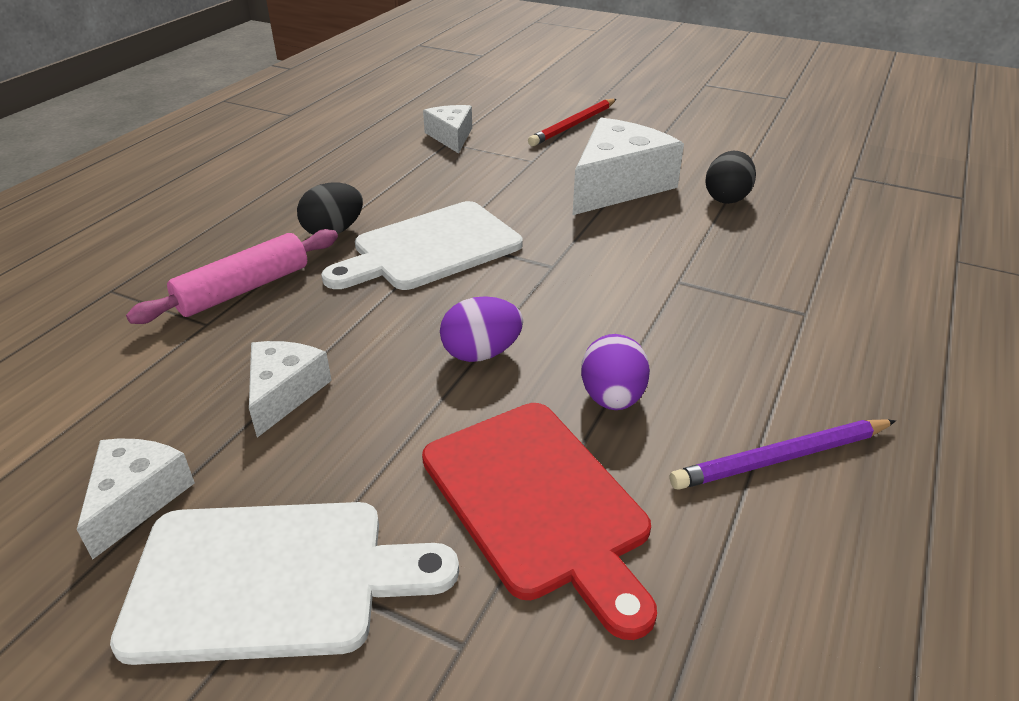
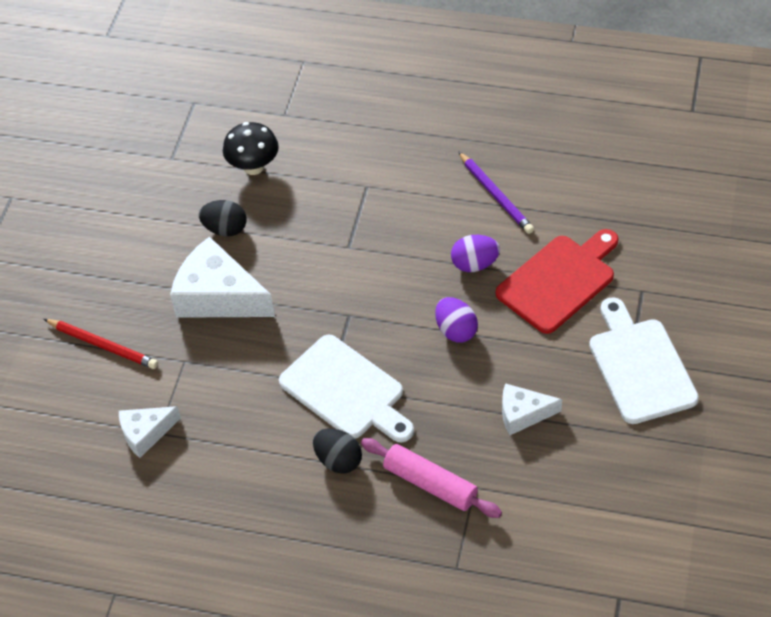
camera: 100 degrees left, 15 degrees up
(137, 499) = (620, 443): white cheese -> none
(841, 226) = (253, 167): none -> black mushroom

